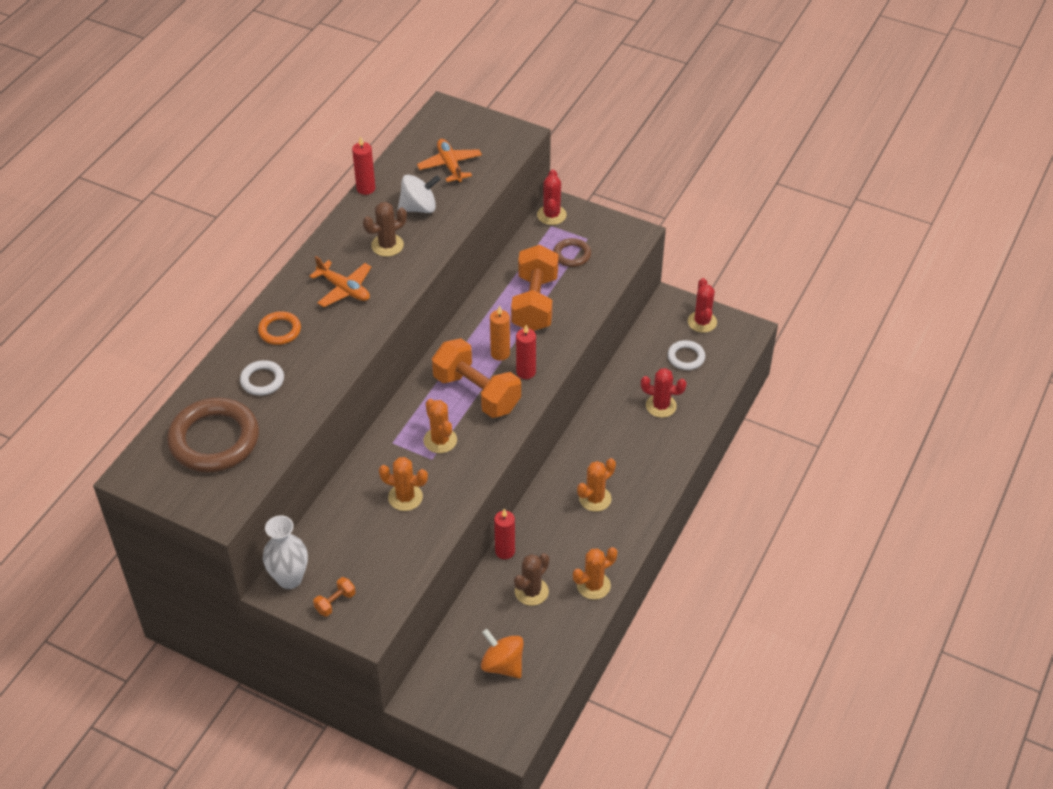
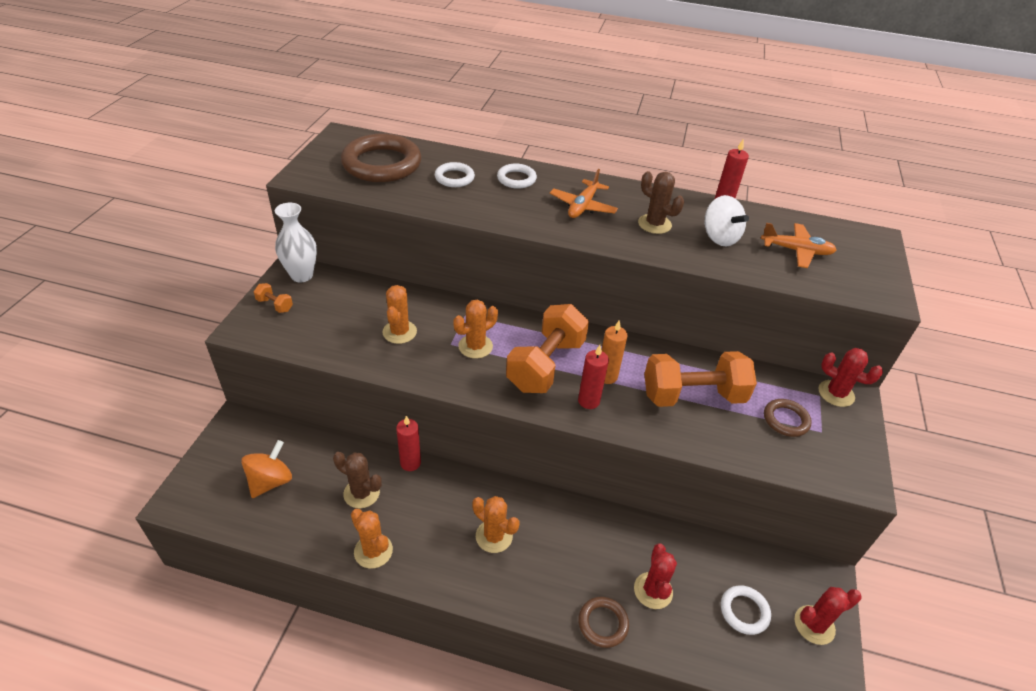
camera: 75 degrees right, 5 degrees down
(279, 330) = (516, 179): orange ring -> white ring
(450, 165) = (796, 251): orange plane -> orange plane turned 45 degrees clockwise
(551, 215) = (836, 393): red cactus -> red cactus turned 45 degrees clockwise
(682, 443) = (603, 623): none -> brown ring

